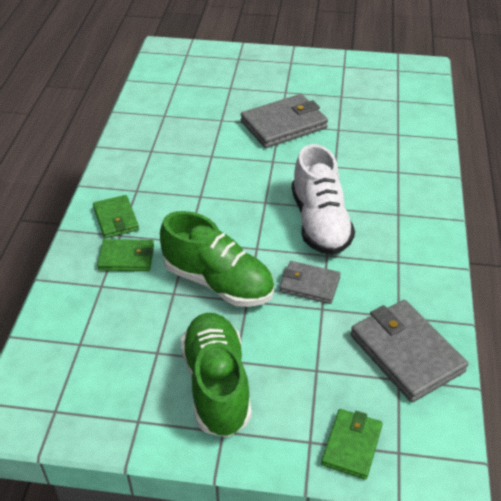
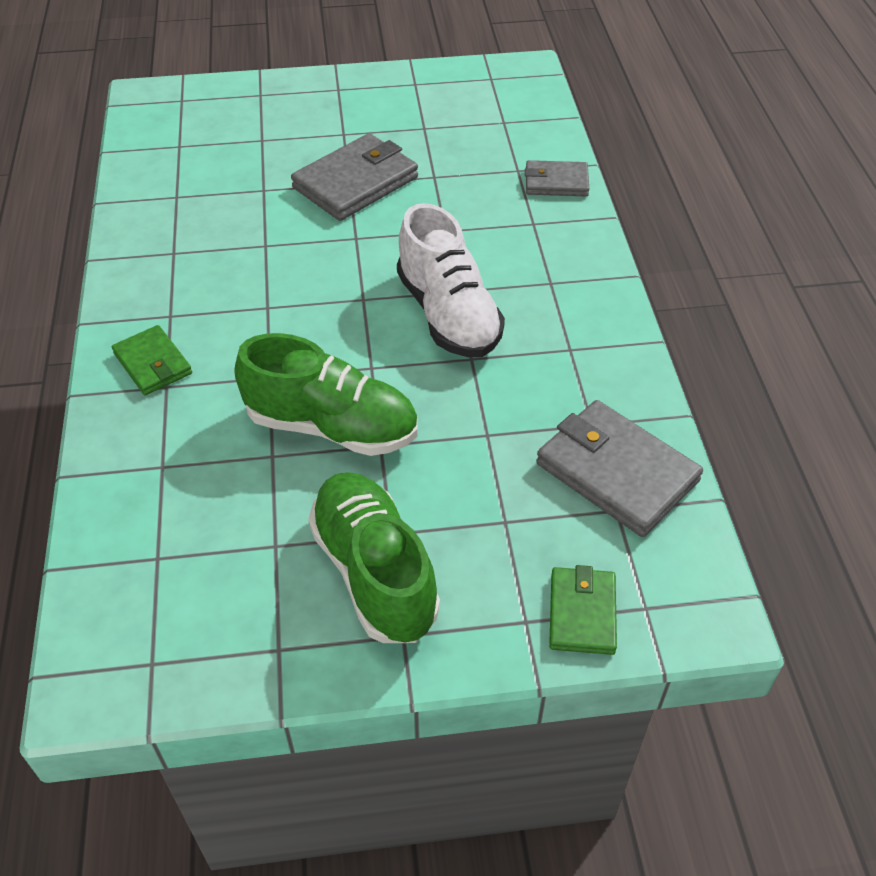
camera: 15 degrees left, 5 degrees up
(126, 258) = (187, 418): green wallet -> none
(309, 285) = (460, 405): grey wallet -> grey wallet (556, 182)

